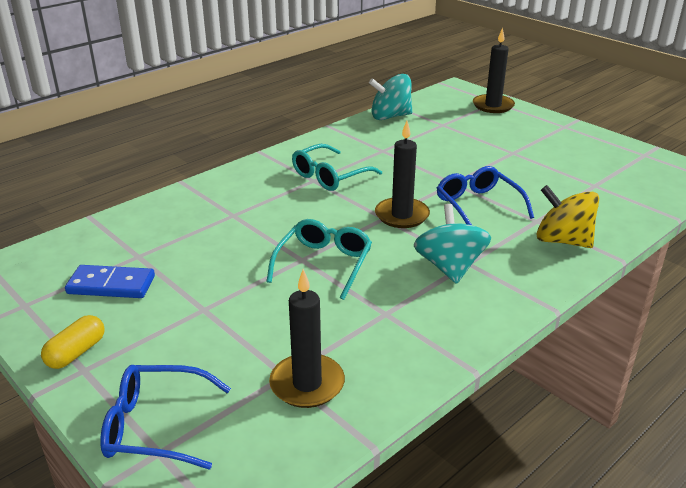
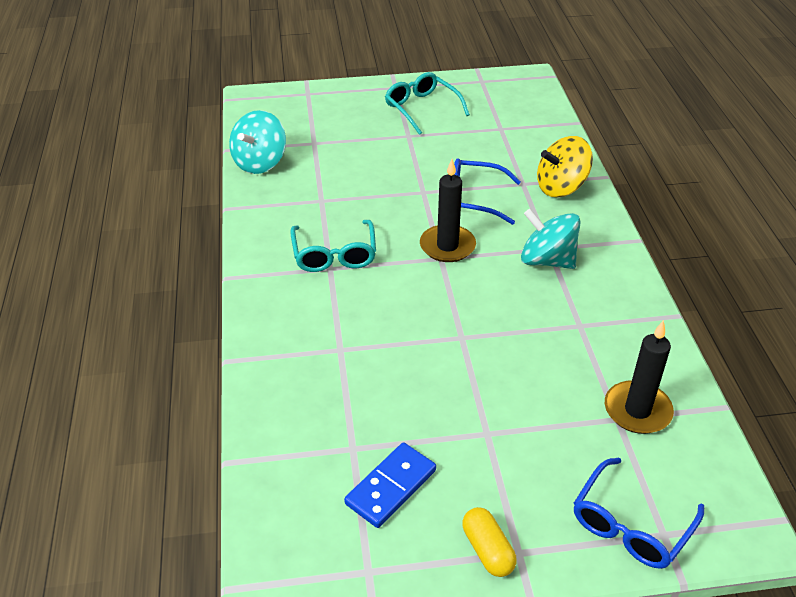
camera: 55 degrees left, 10 degrees up
(323, 264) = (481, 327): turquoise glasses -> turquoise glasses (422, 109)
(493, 106) = (314, 98): black candle -> none

